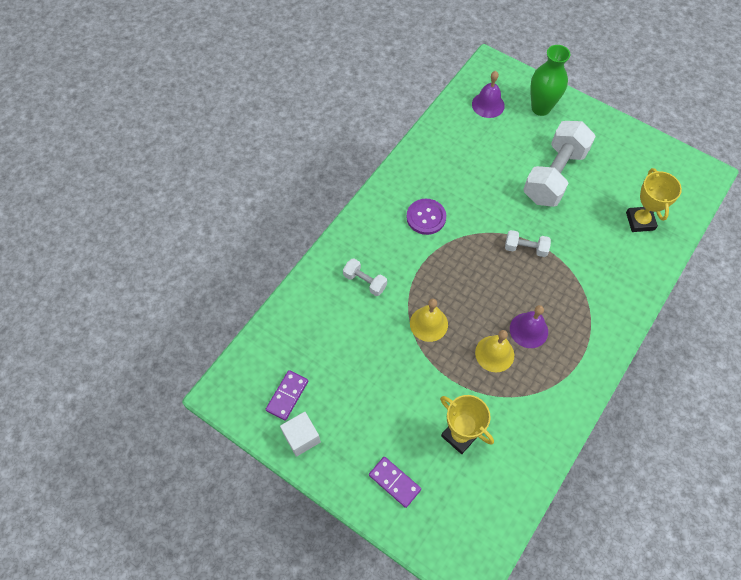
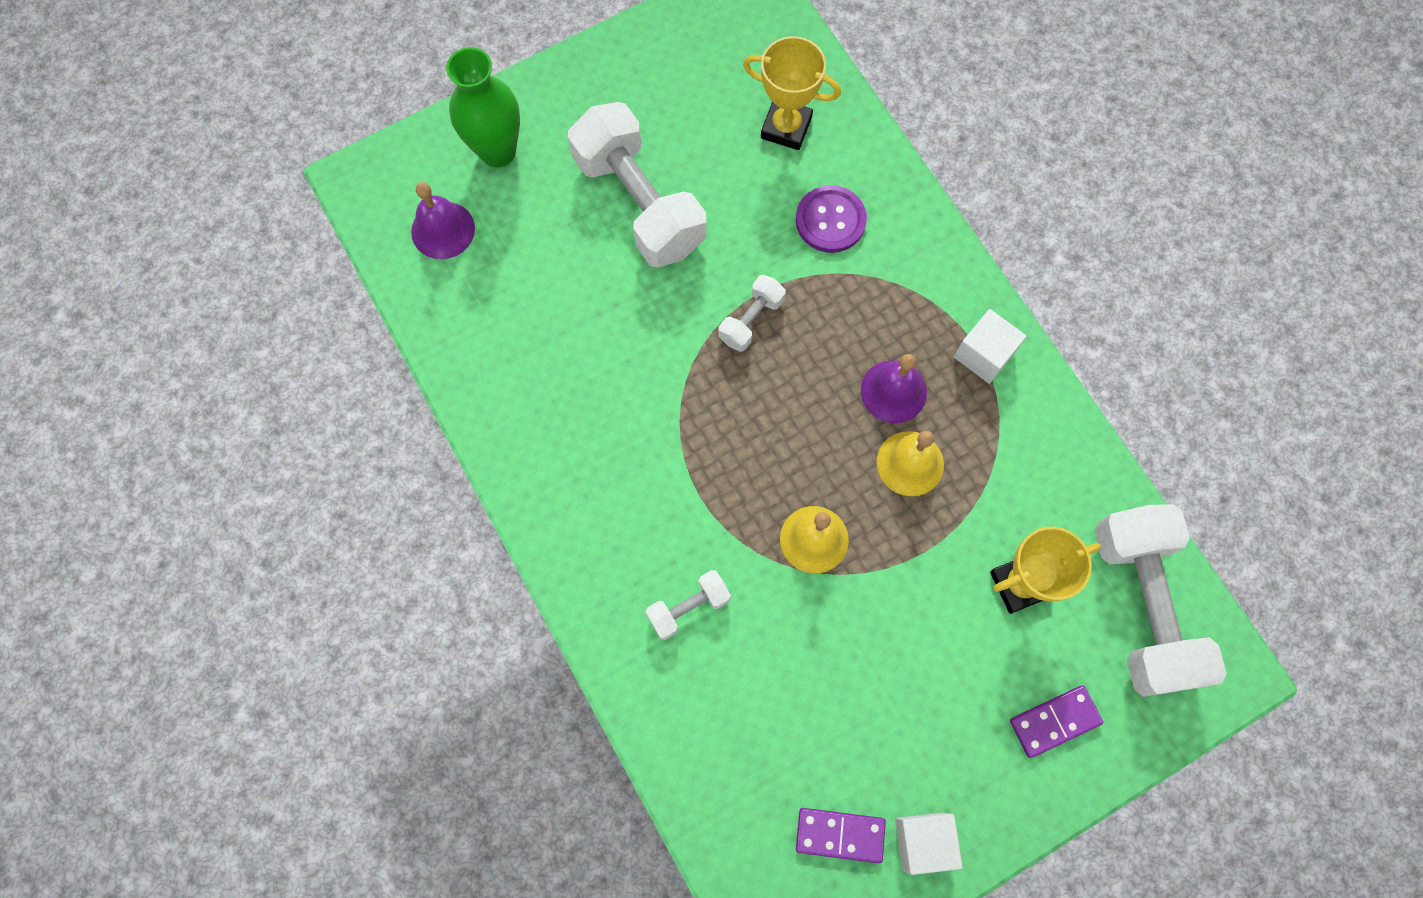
camera: 65 degrees left, 10 degrees up
(287, 395) = (840, 835): purple domino -> purple domino turned 45 degrees counterclockwise
(426, 217) = (615, 446): purple button -> purple button (830, 220)
(483, 507) = (1142, 606): none -> white dumbbell
(577, 367) = (984, 354): none -> white cube

